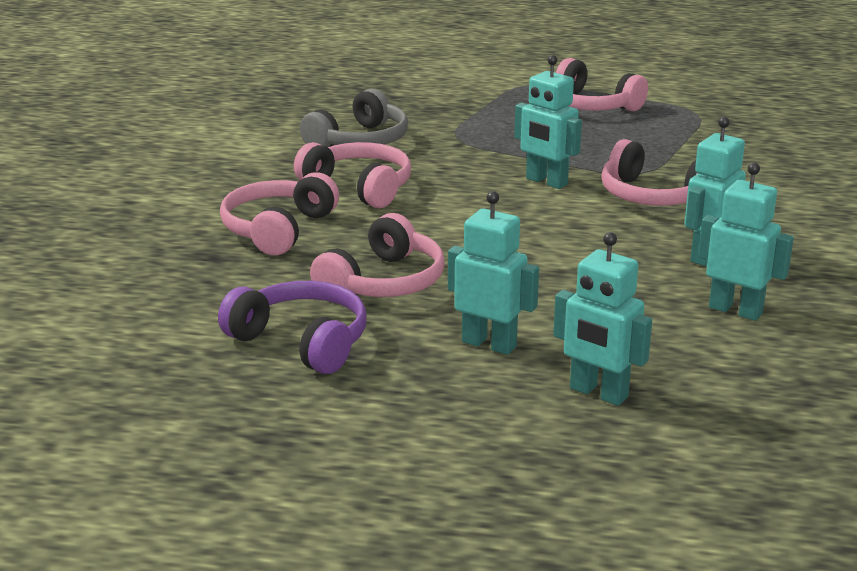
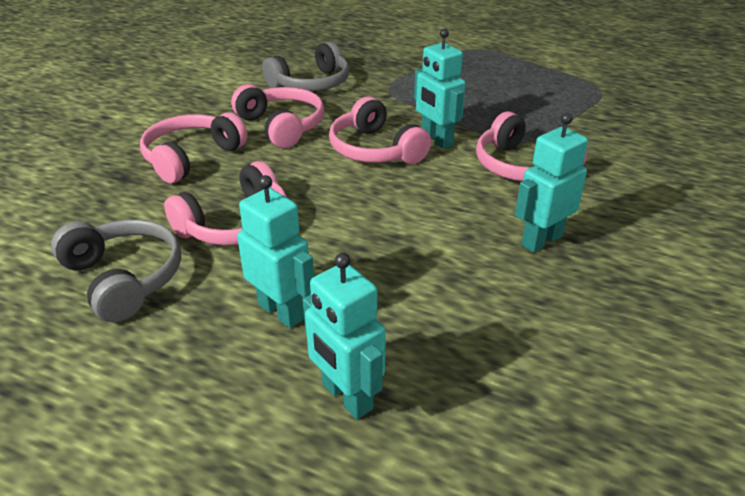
camera: 15 degrees right, 10 degrees up
(302, 341) = (124, 278): purple headphones -> grey headphones
(590, 105) = (513, 72): pink headphones -> pink headphones (375, 150)
(735, 310) = (538, 312): turquoise robot -> none

